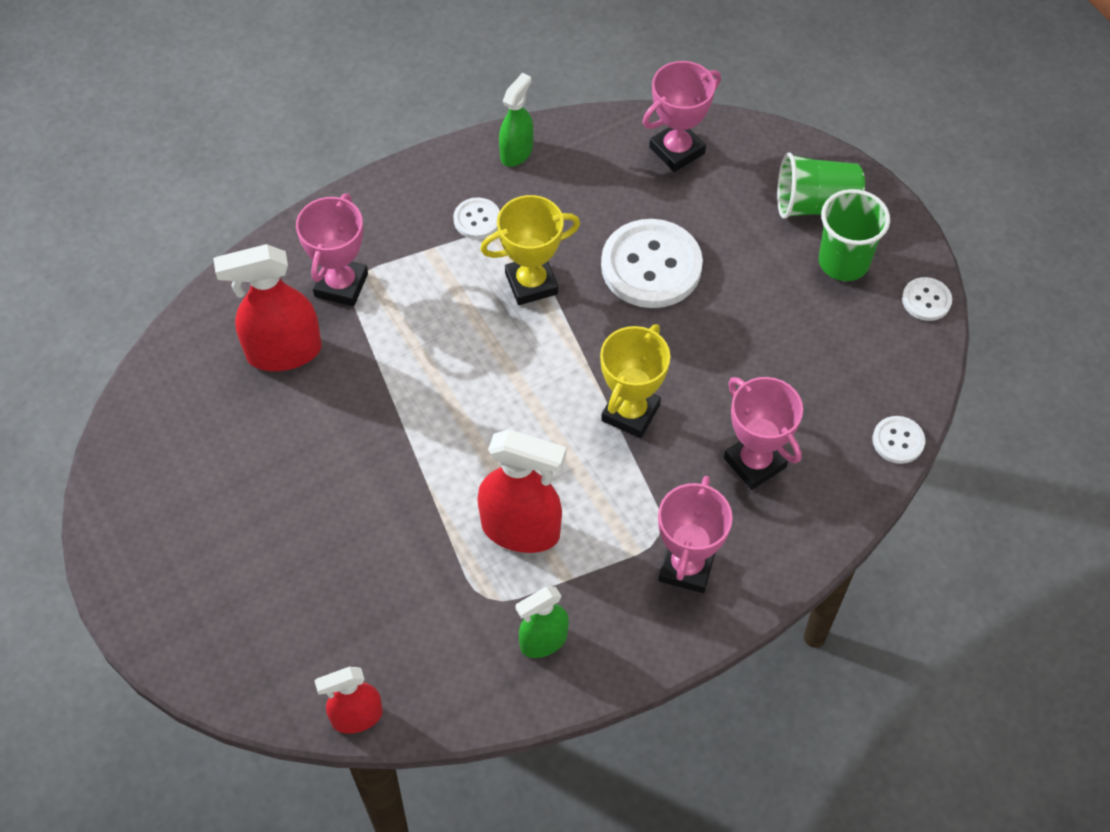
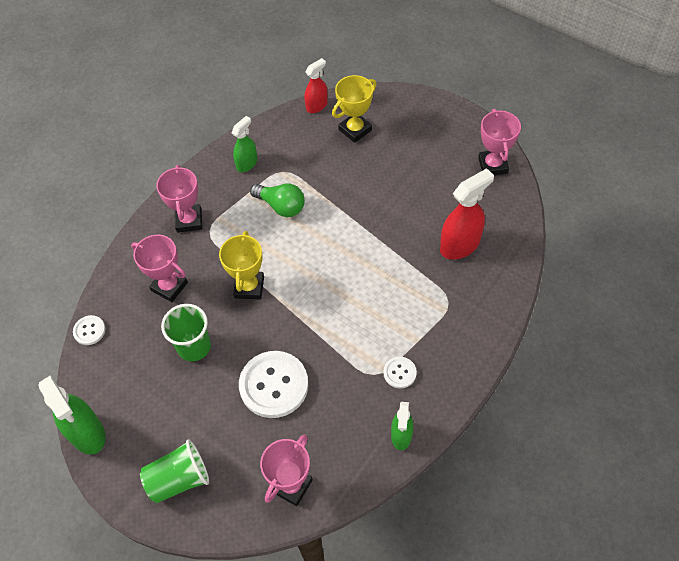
camera: 160 degrees right, 0 degrees up
(341, 285) = (454, 296): pink trophy -> pink trophy (492, 165)
(521, 530) = (281, 206): red spray bottle -> green light bulb
(531, 283) = (343, 343): yellow trophy -> yellow trophy (355, 130)
(843, 262) = (148, 440): green cup -> green cup (194, 346)
(926, 300) = (87, 433): white button -> green spray bottle

